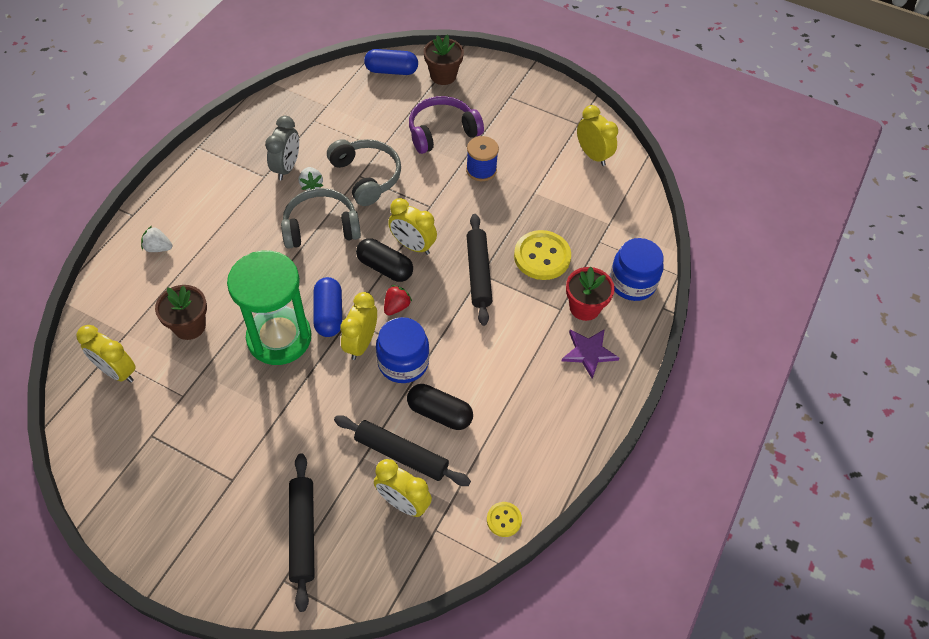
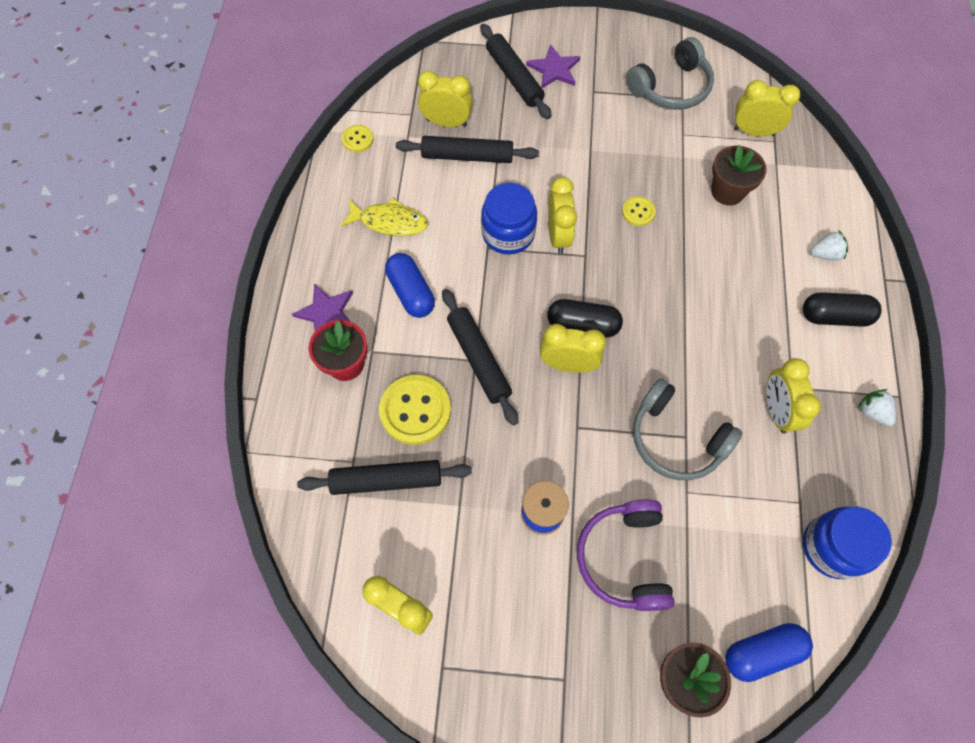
camera: 160 degrees right, 10 degrees up
(254, 525) = (554, 69): none -> purple star
(279, 338) = (638, 212): green hourglass -> yellow button
(287, 168) = (776, 410): grey clock -> yellow clock
(311, 185) = (731, 398): white strawberry -> white strawberry (872, 412)
(321, 227) = (681, 346): grey headphones -> grey headphones (671, 87)
(329, 314) = (607, 252): blue capsule -> blue capsule (411, 292)
(396, 307) = (545, 286): red strawberry -> none
(439, 413) = (450, 201): black capsule -> black capsule (834, 316)
(442, 132) = (624, 558): purple headphones -> purple headphones turned 135 degrees clockwise
(505, 414) = (389, 222): none -> yellow fish
(579, 222) = (386, 480): none -> black rolling pin
(632, 282) = (298, 418): blue jar -> blue jar (832, 547)

